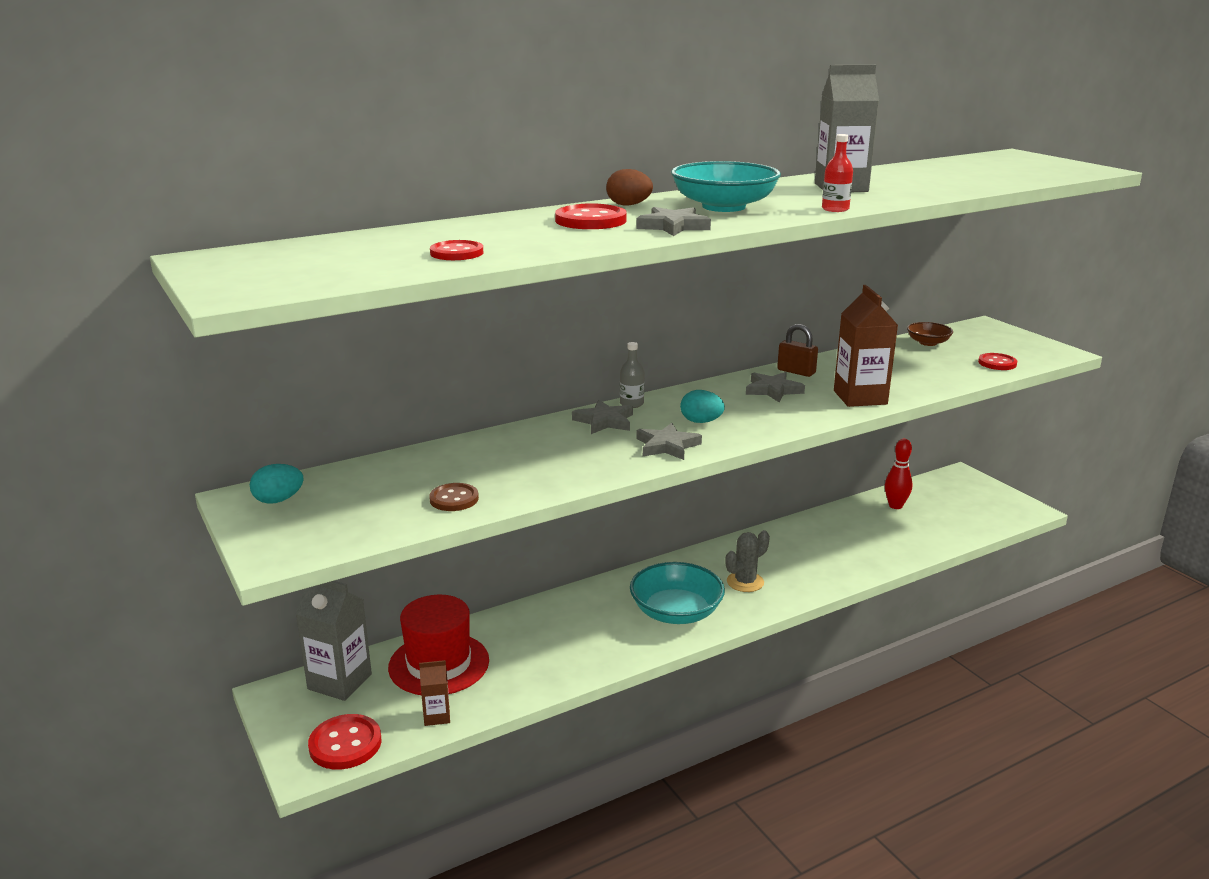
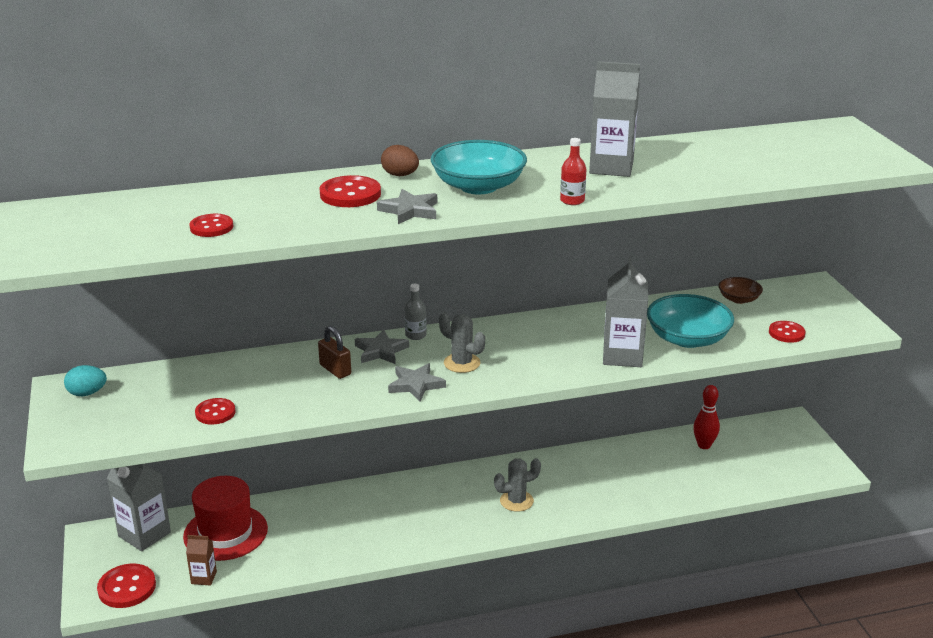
camera: 15 degrees right, 5 degrees up
(454, 499) = (215, 413): brown button -> red button
(676, 612) = (440, 520): turquoise bowl -> turquoise bowl (687, 338)
(701, 422) = (462, 363): turquoise egg -> grey cactus
(773, 390) = (549, 337): grey star -> none
(796, 371) = (586, 318): brown padlock -> brown padlock (335, 370)
(860, 397) = (622, 356): brown carton -> grey carton

